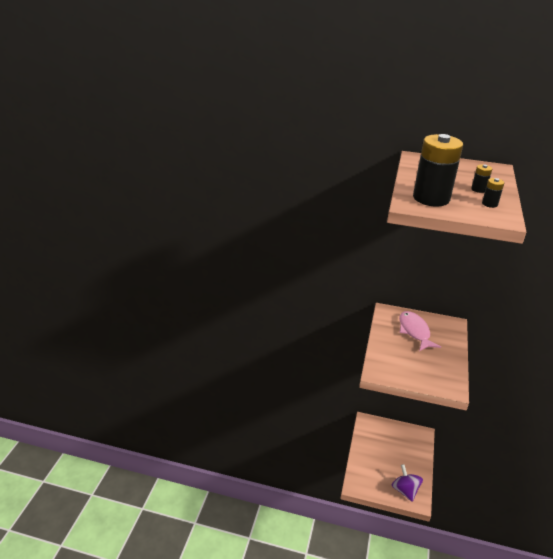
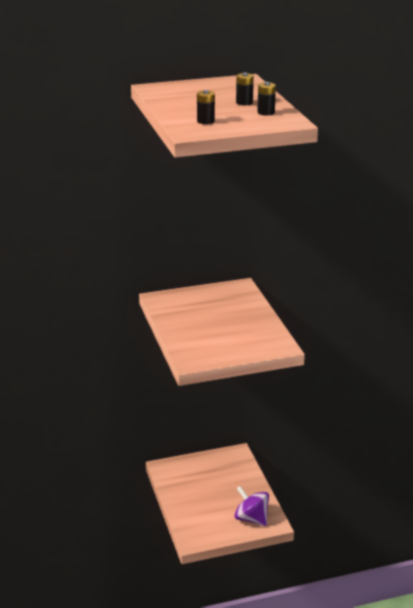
camera: 30 degrees left, 5 degrees down
(414, 331) = (204, 307): pink fish -> none
(431, 198) = (205, 121): black battery -> black battery, size x0.42

